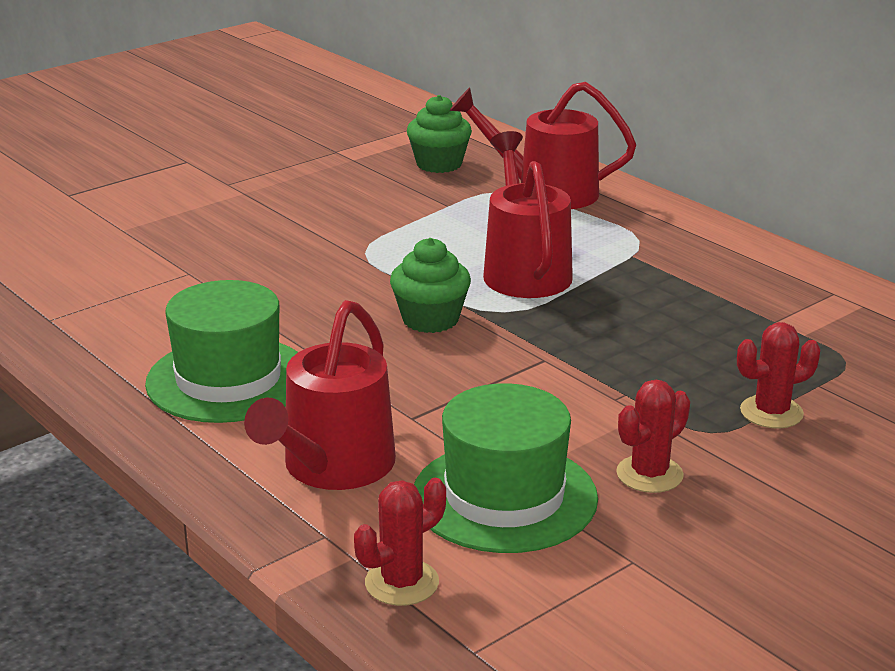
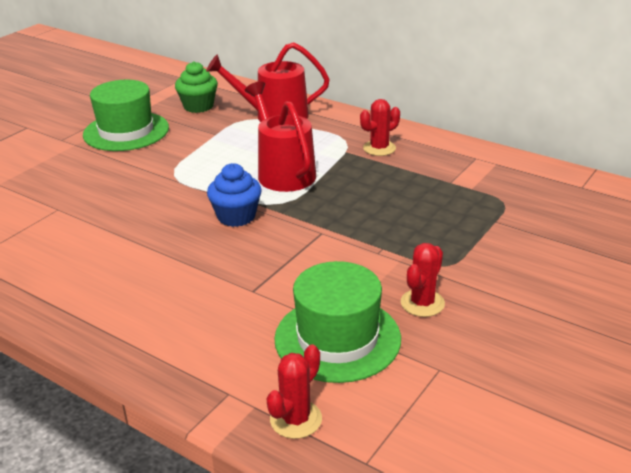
camera: 15 degrees left, 5 degrees up
(228, 379) = (115, 285): green hat -> green hat (126, 131)
(333, 467) = (213, 339): red watering can -> none
(430, 319) = (236, 216): green cupcake -> blue cupcake
(771, 412) = (476, 245): red cactus -> red cactus (379, 148)

